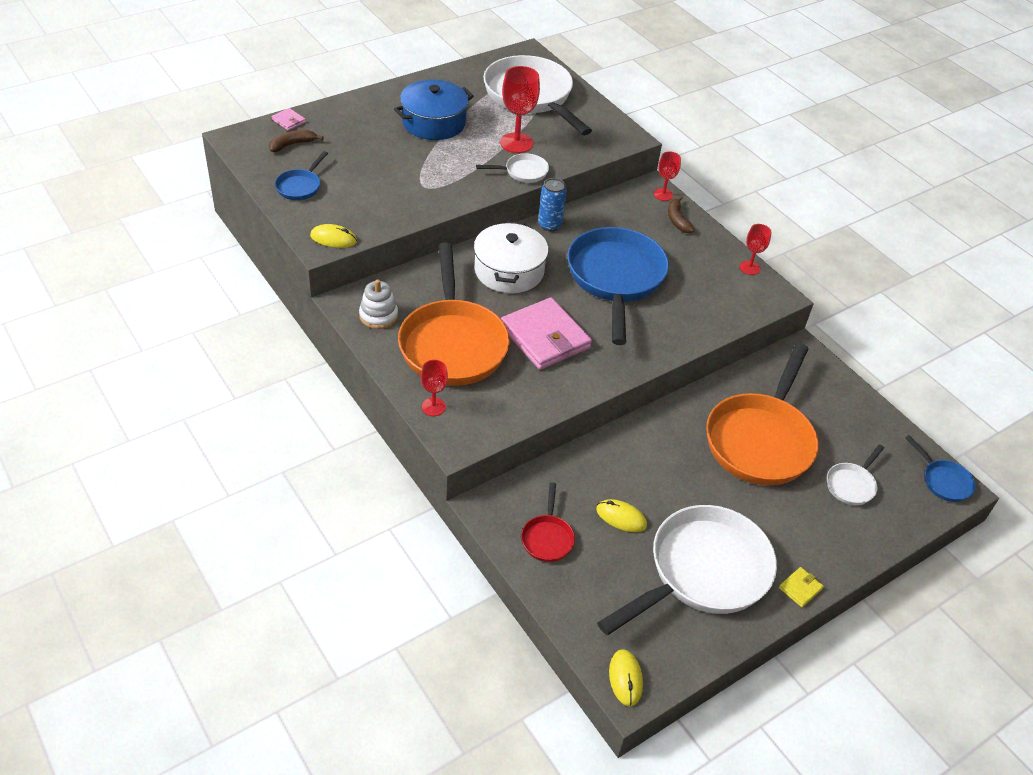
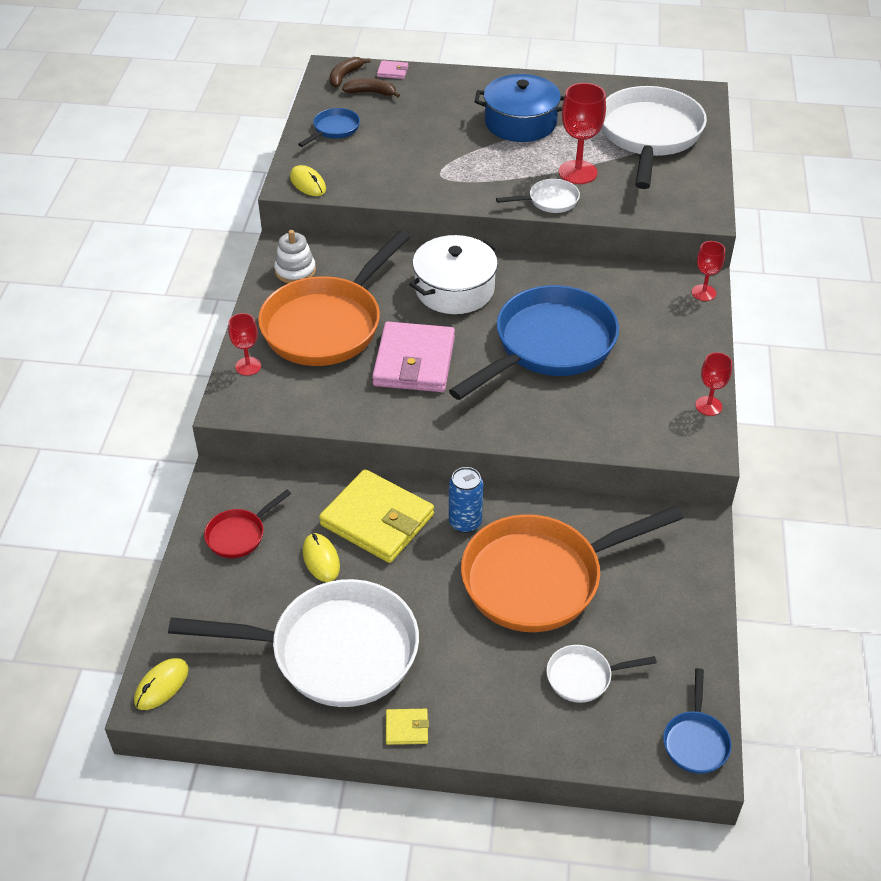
camera: 45 degrees right, 0 degrees up
(289, 121) = (392, 72): pink wallet -> pink wallet turned 75 degrees counterclockwise
(300, 186) = (334, 129): blue pan -> blue pan turned 150 degrees clockwise
(523, 172) = (549, 201): white pan -> white pan turned 45 degrees counterclockwise
(550, 225) = (545, 267): blue can -> blue can (465, 522)
(624, 467) = (377, 520): none -> yellow wallet
(677, 220) = (687, 323): brown banana -> brown banana (345, 76)

